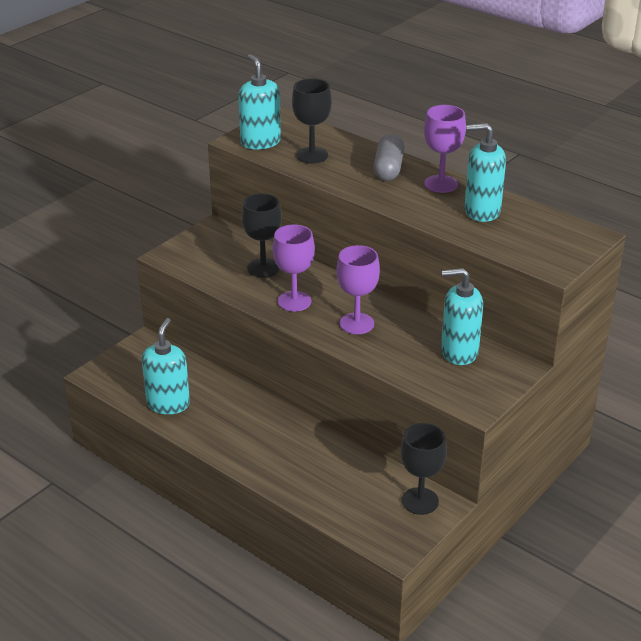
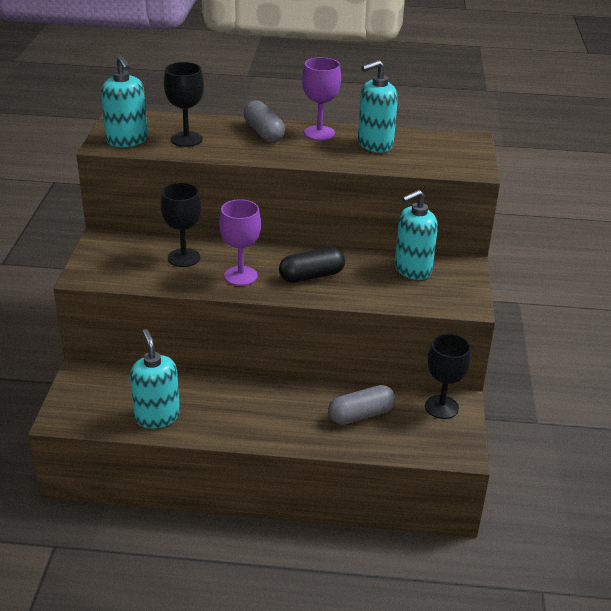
camera: 35 degrees left, 0 degrees up
(260, 142) = (127, 140): turquoise soap dispenser -> turquoise soap dispenser turned 150 degrees counterclockwise
(338, 475) = (361, 415): none -> grey capsule
(356, 323) = (311, 276): purple goblet -> black capsule

